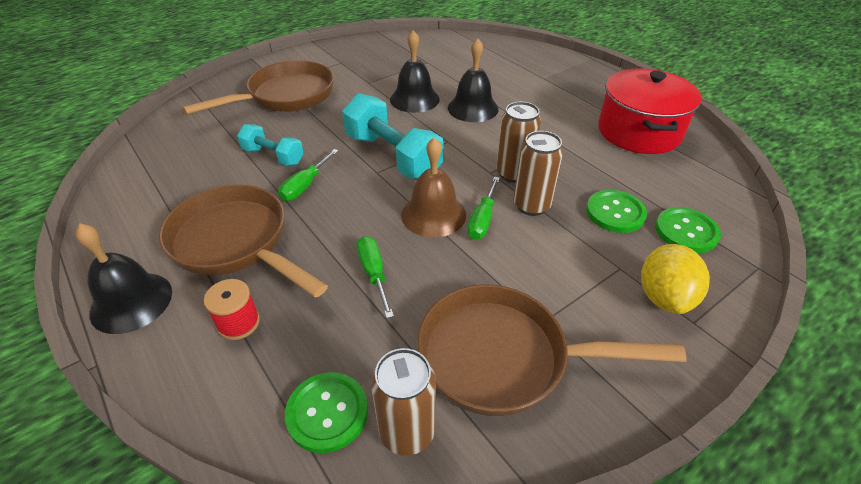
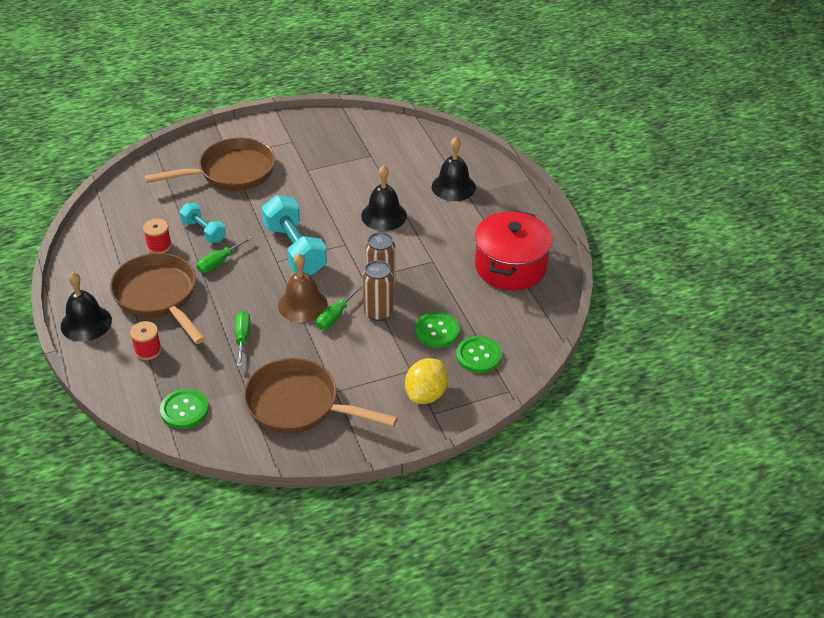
camera: 15 degrees right, 0 degrees up
(220, 181) = (159, 246): none -> red spool
(407, 431) = (224, 429): brown can -> none
(414, 99) = (338, 196): black bell -> black bell (453, 187)

